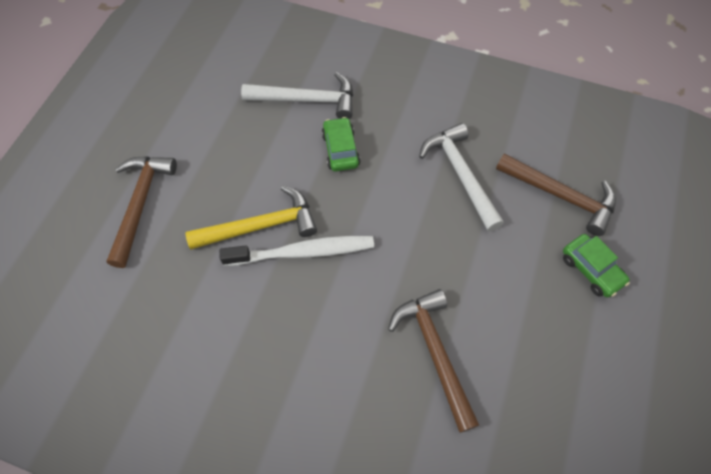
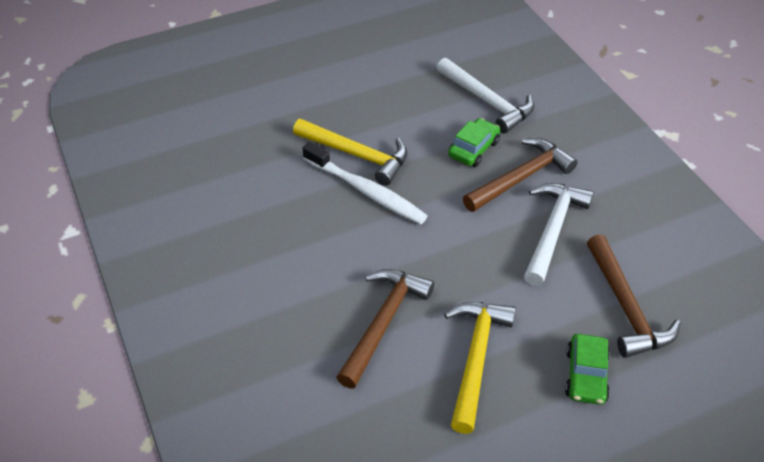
camera: 45 degrees right, 15 degrees down
(140, 204) = (295, 88): brown hammer -> brown hammer (521, 177)
(520, 322) = (475, 358): none -> yellow hammer

